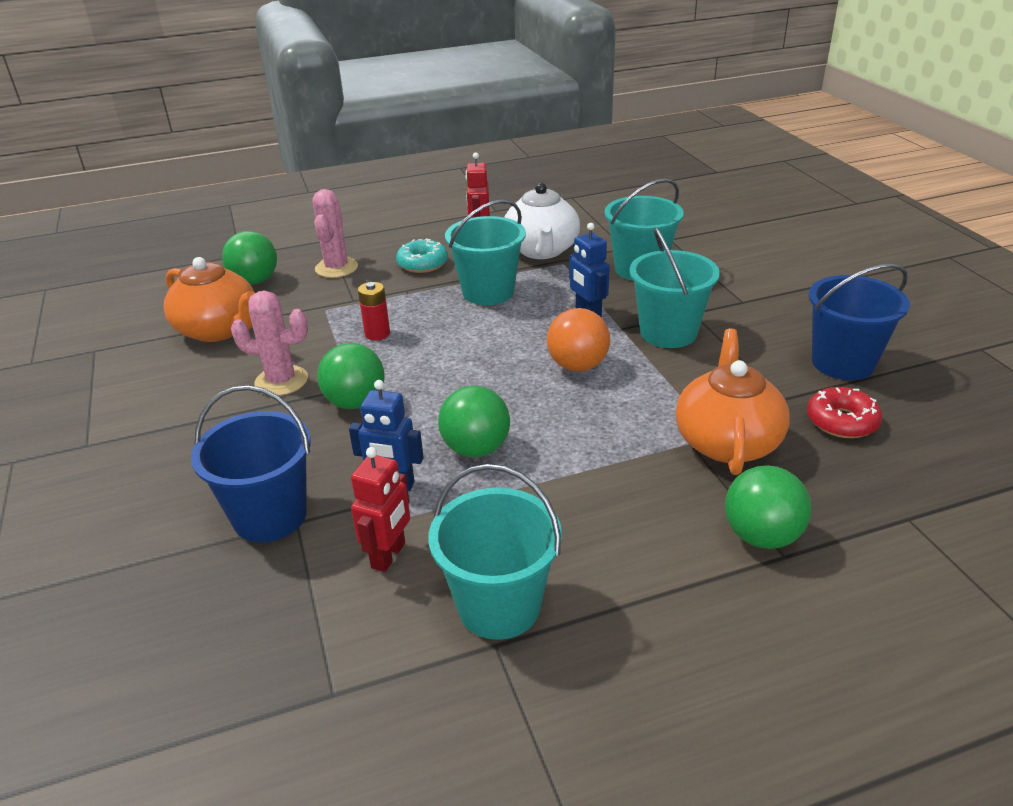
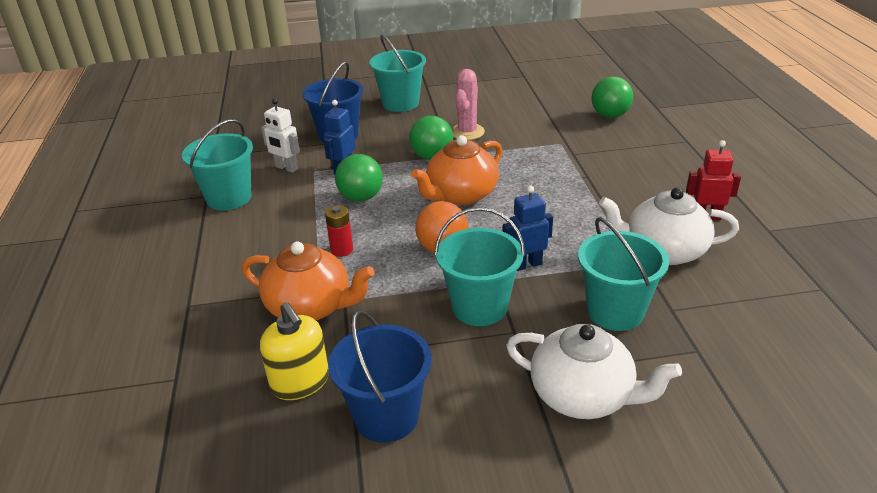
camera: 100 degrees right, 0 degrees up
(219, 330) = (539, 108): orange teapot -> orange teapot (460, 195)
(336, 268) = (630, 146): pink cactus -> none
(377, 334) = (518, 164): red battery -> red battery (342, 250)
(389, 555) = (286, 168): red robot -> white robot
(422, 264) = (636, 184): turquoise donut -> none
(488, 292) = (577, 214): turquoise bucket -> turquoise bucket (400, 103)
(750, 279) = (583, 396): none -> white teapot
(761, 536) = (210, 299): green ball -> none
(841, 421) = (300, 382): red donut -> yellow soap dispenser

